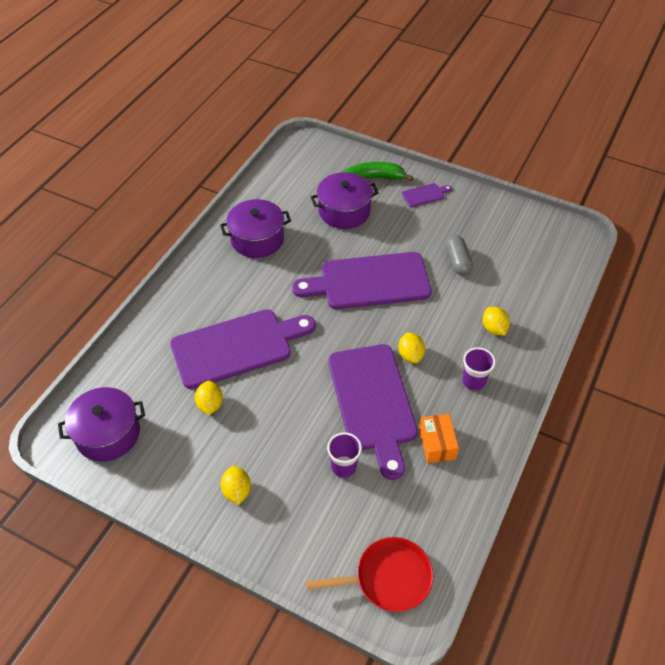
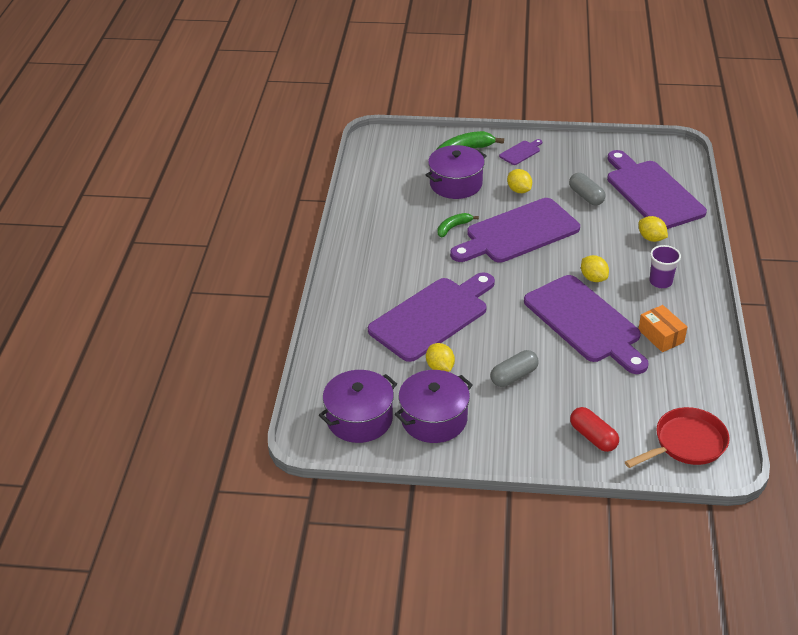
camera: 20 degrees left, 10 degrees down
(237, 491) = (512, 424): yellow lemon -> yellow lemon (519, 190)
(257, 239) = (389, 227): purple pot -> purple pot (434, 419)
(270, 438) = (514, 376): none -> grey capsule
(302, 535) = (593, 437): none -> red capsule
(314, 257) = (453, 227): none -> green banana
(343, 467) = (593, 377): purple cup -> none
(525, 277) = (652, 192): none -> purple cutting board

